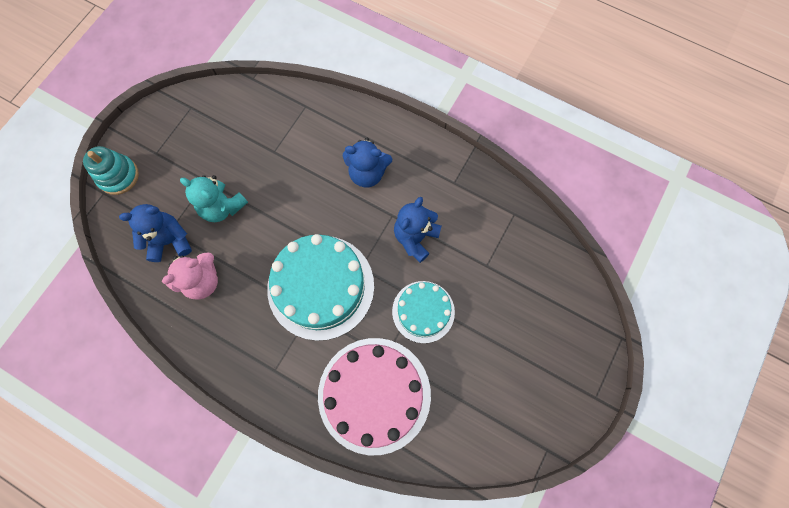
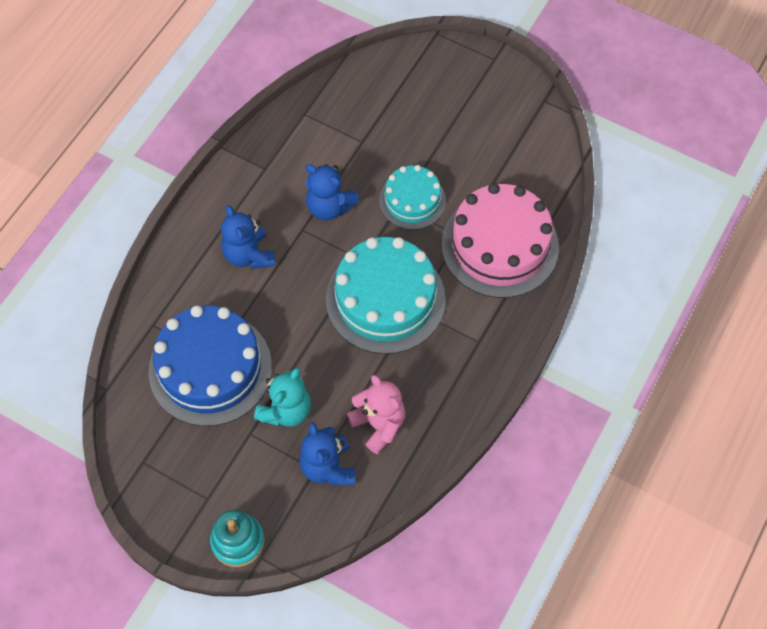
camera: 90 degrees left, 10 degrees down
(264, 149) = (210, 368): none -> blue cake
(367, 173) = (249, 255): blue teddy bear -> blue teddy bear turned 150 degrees clockwise

